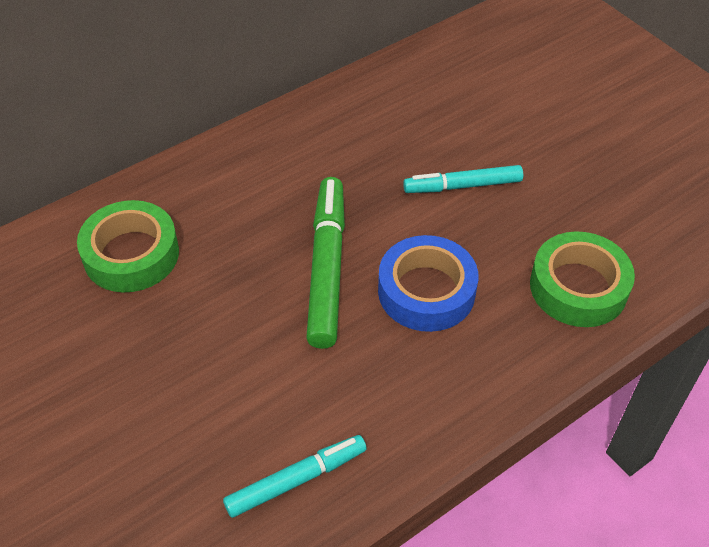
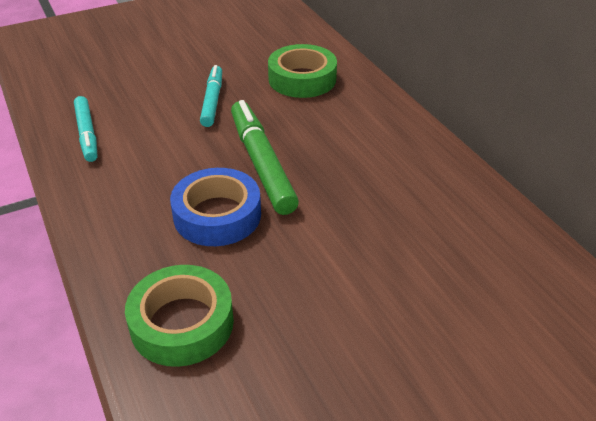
camera: 100 degrees right, 10 degrees down
(327, 267) = (262, 163): green marker -> green marker turned 120 degrees counterclockwise
(462, 186) = (341, 261): turquoise marker -> turquoise marker (212, 101)

